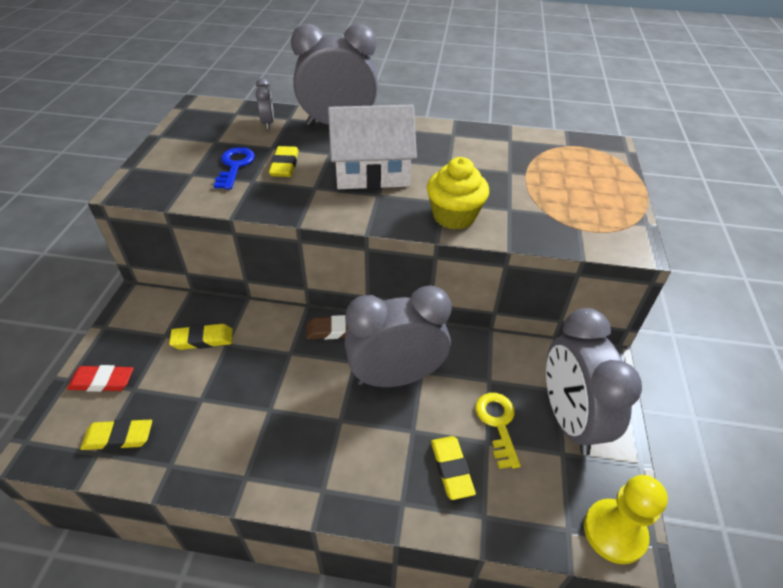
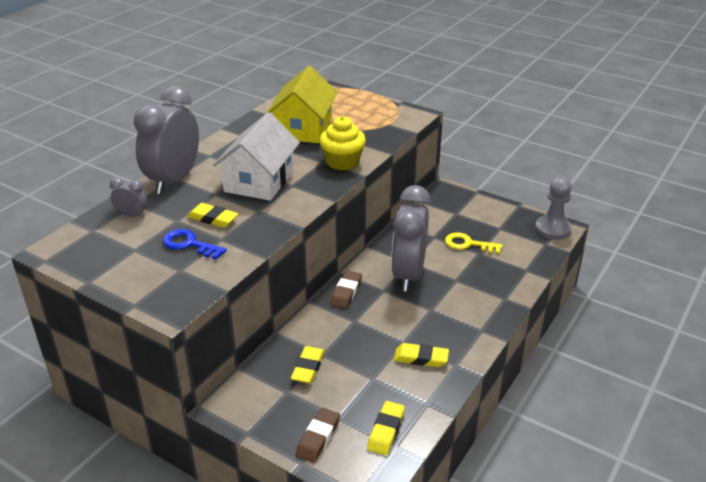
camera: 65 degrees left, 10 degrees down
(102, 381) = (318, 438): red eraser -> brown eraser
(451, 469) = (491, 272): yellow eraser -> yellow eraser (421, 358)
(504, 167) = (303, 128): none -> yellow house
(568, 419) = (478, 217): grey clock -> none
(614, 532) = (552, 229): yellow pawn -> grey pawn

